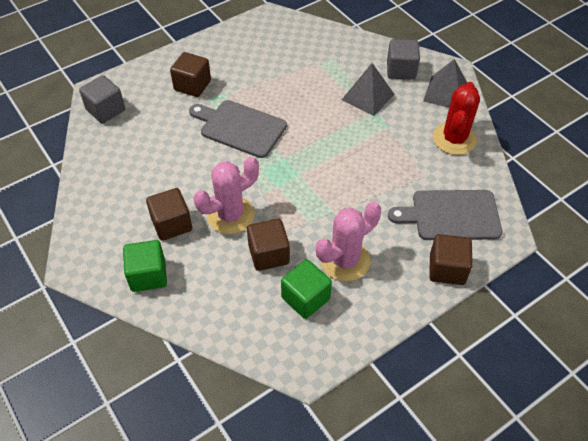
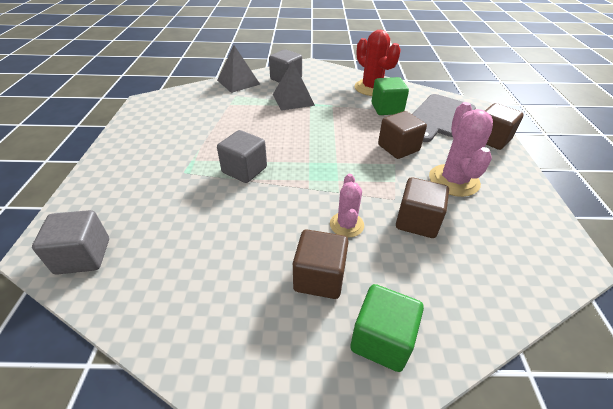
camera: 55 degrees left, 10 degrees down
(192, 85) = (152, 174): brown cube -> brown cube (398, 148)
(230, 215) = (346, 225): pink cactus -> pink cactus, size x0.61
(240, 127) = (244, 170): grey cutting board -> grey cube
(305, 298) = (486, 221): green cube -> green cube (387, 108)
(446, 93) = (327, 74): grey pyramid -> grey pyramid (238, 82)

